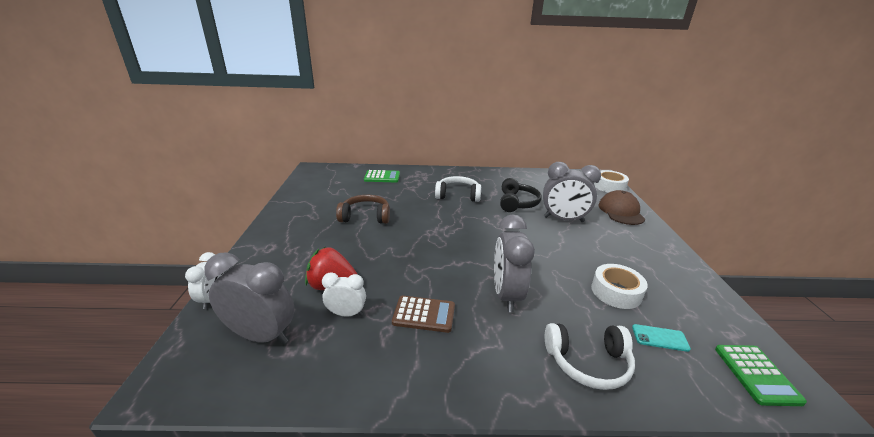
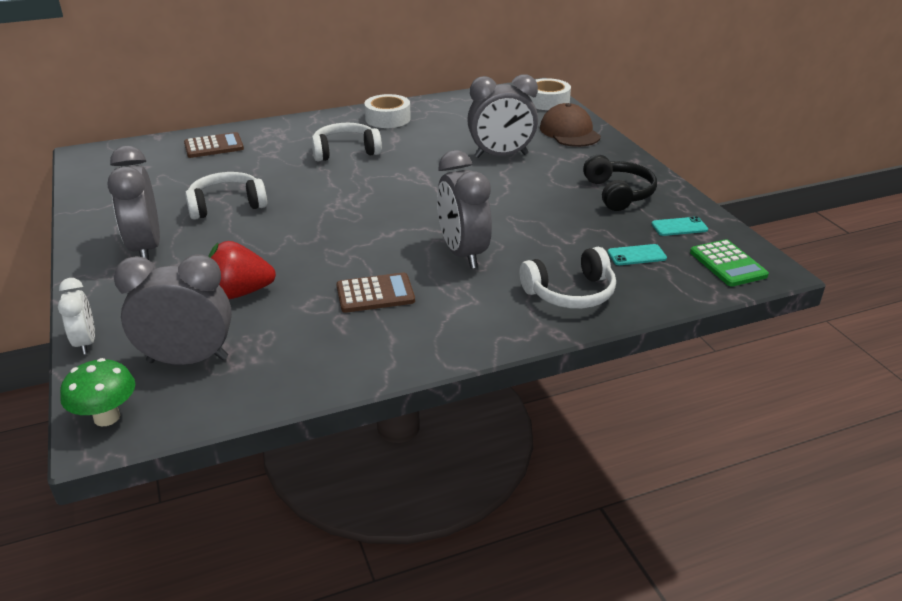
camera: 20 degrees left, 5 degrees up
(173, 373) = (107, 417): none -> green mushroom
(300, 235) = (146, 248): none -> grey clock
(346, 313) = (279, 315): white clock -> none
(365, 216) = (226, 205): brown headphones -> white headphones
(382, 177) = (214, 146): green calculator -> brown calculator
(517, 203) = (433, 146): black headphones -> black headphones (618, 193)
(616, 292) = (584, 223): white tape -> white tape (388, 119)
(706, 318) = (679, 227): none -> turquoise phone

